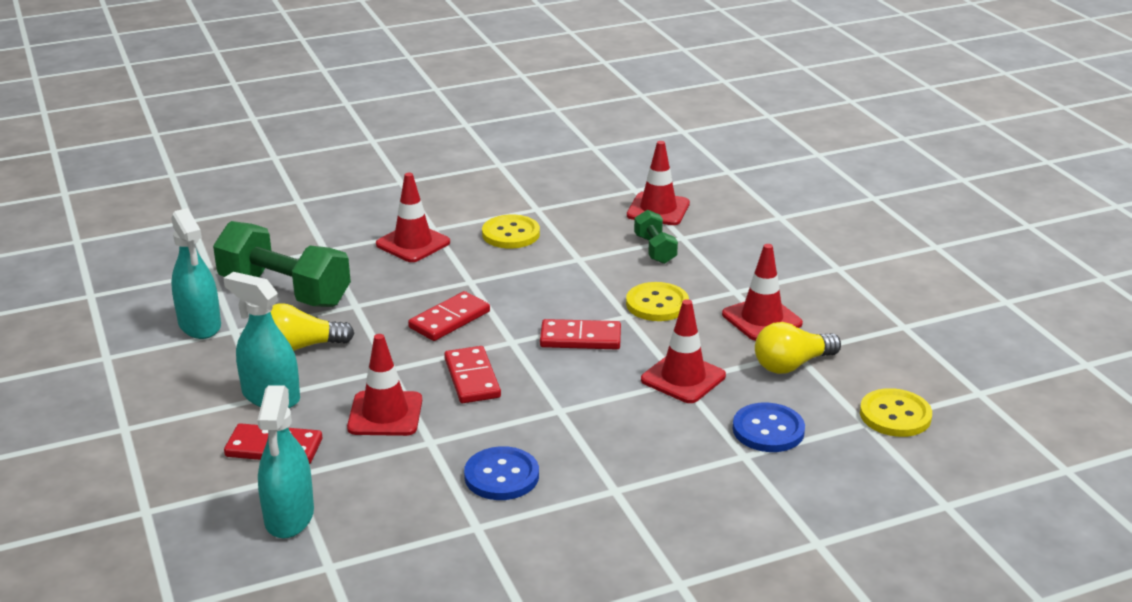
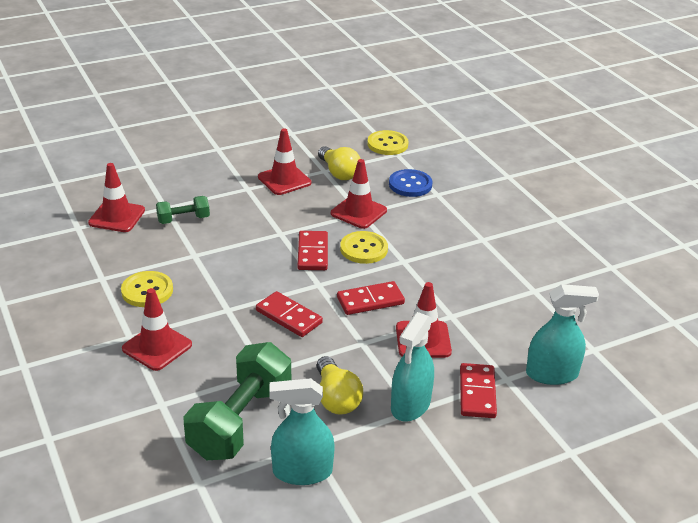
camera: 95 degrees left, 5 degrees up
(200, 325) = (302, 472): turquoise spray bottle -> turquoise spray bottle turned 150 degrees counterclockwise
(501, 476) = (481, 282): blue button -> none
(657, 304) = (265, 220): yellow button -> yellow button (363, 249)

